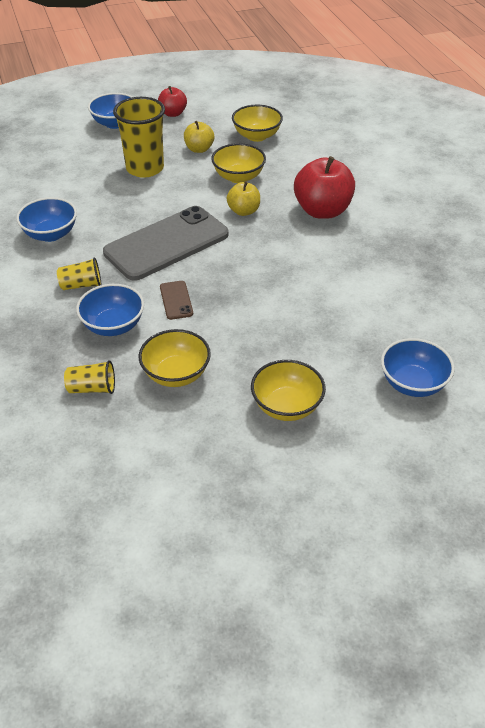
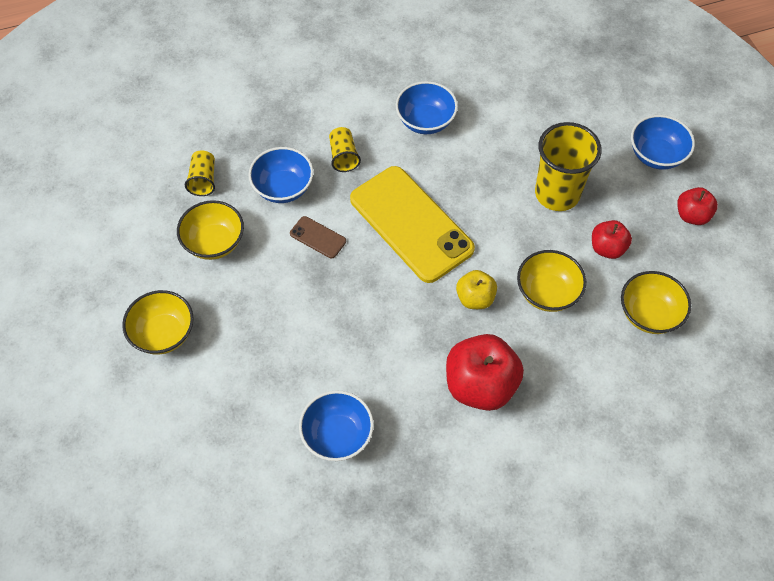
camera: 90 degrees right, 15 degrees up
(166, 243) = (411, 224): grey phone -> yellow phone
(176, 300) = (318, 237): brown phone -> brown phone turned 45 degrees clockwise
(199, 149) = (607, 248): yellow apple -> red apple
(413, 383) = (180, 452): blue bowl -> blue bowl (337, 435)

